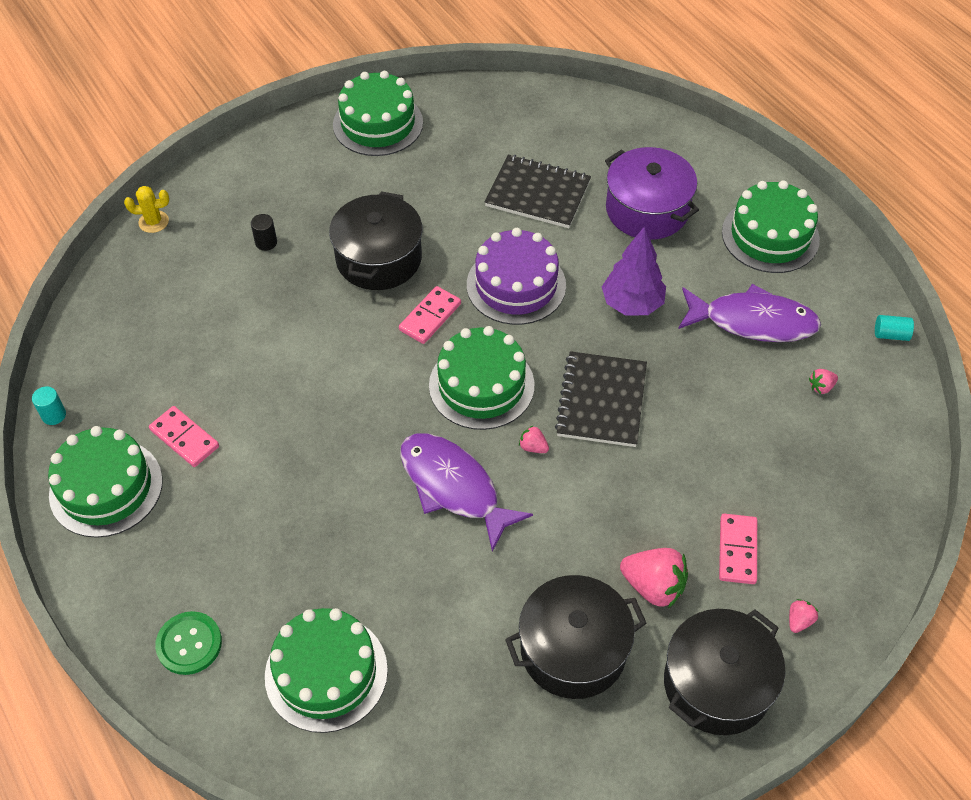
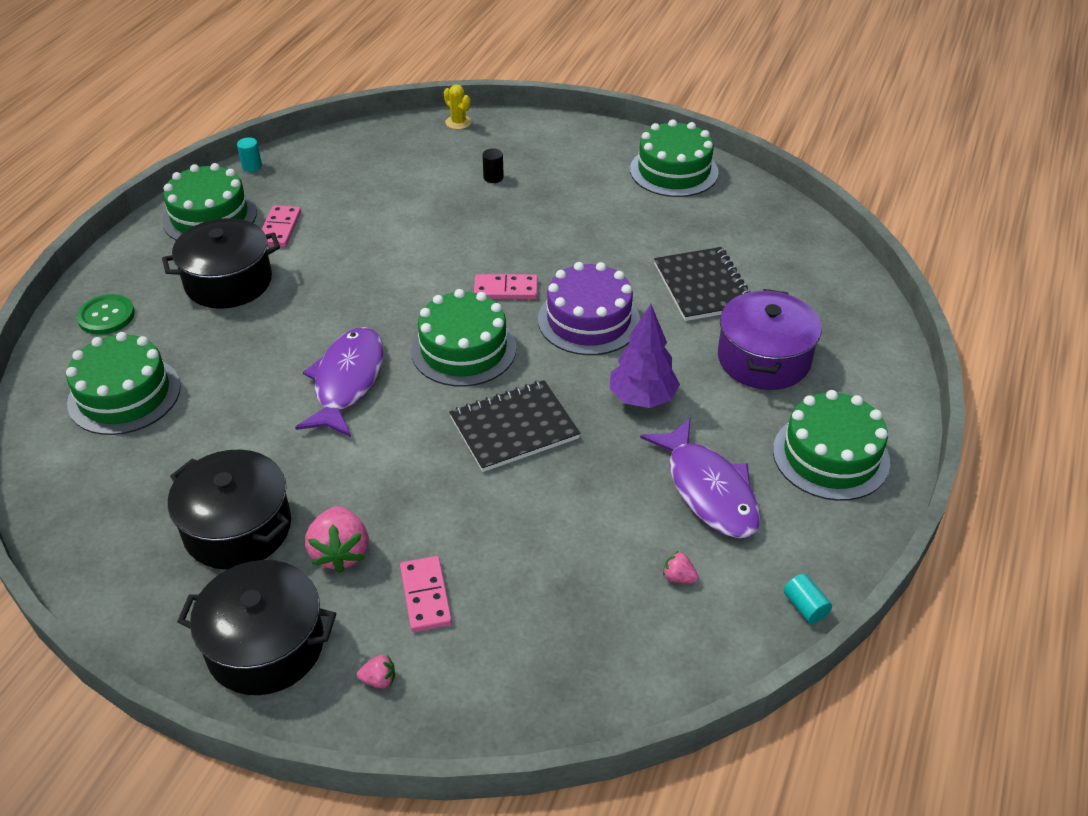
camera: 55 degrees right, 10 degrees down
(379, 258) = (537, 236): black pot -> black pot (228, 282)
(533, 447) = (426, 408): pink strawberry -> none
(737, 550) = (425, 596): pink domino -> pink domino turned 75 degrees counterclockwise

